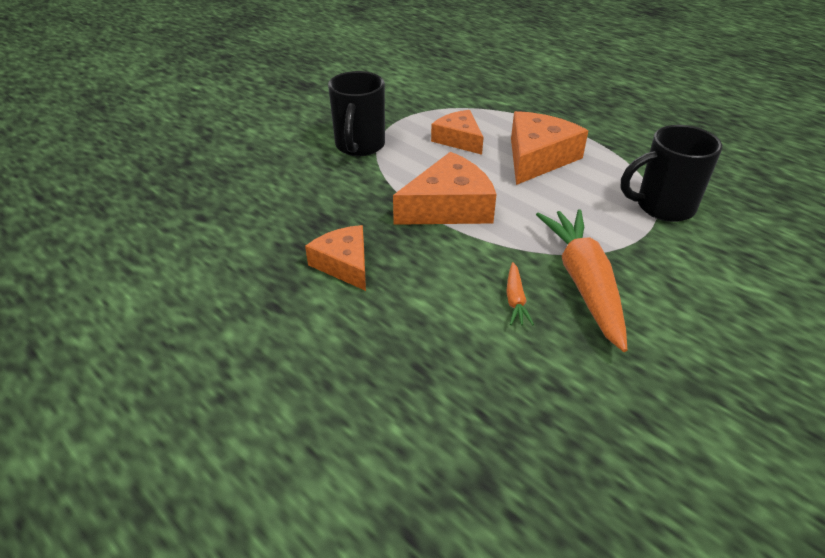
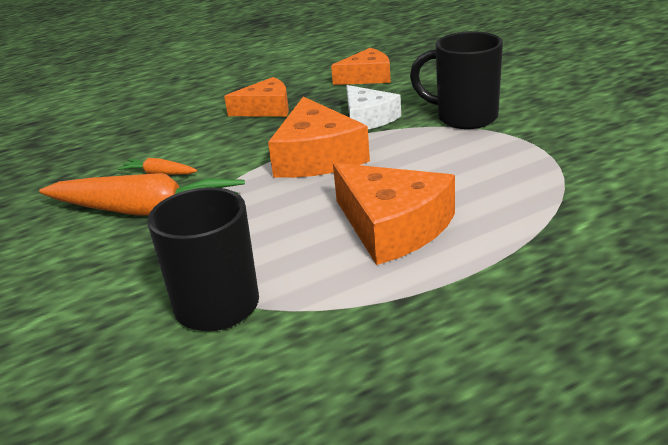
camera: 110 degrees right, 10 degrees down
(365, 192) = (368, 118): none -> white cheese
(458, 139) = (463, 175): orange cheese -> orange cheese (367, 77)

